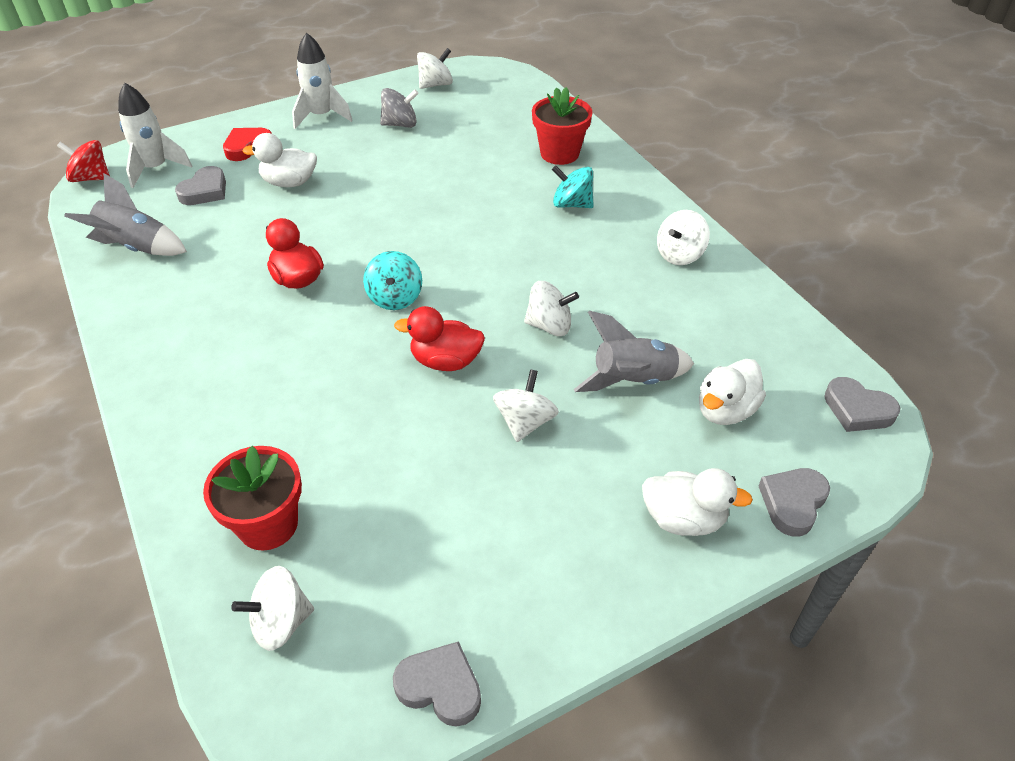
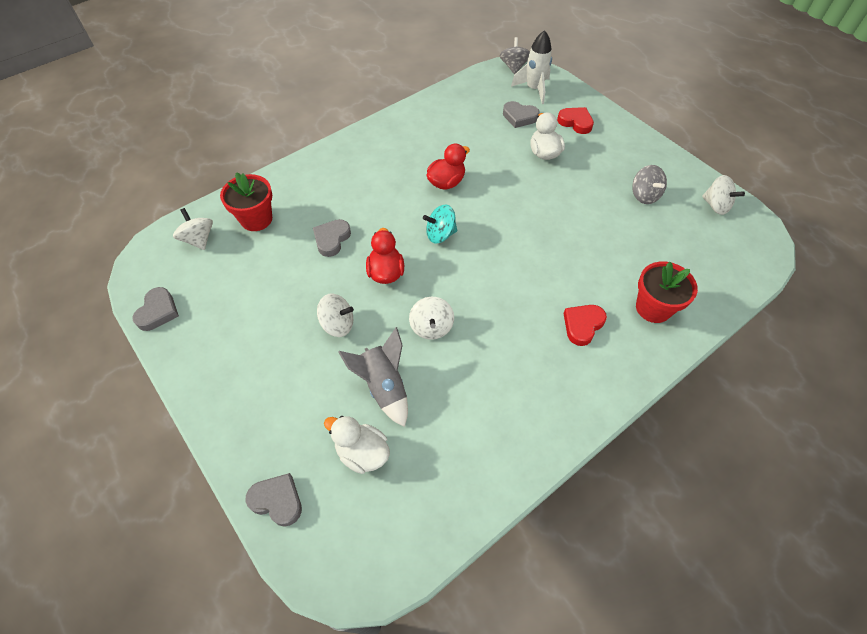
camera: 80 degrees right, 10 degrees up
(91, 178) = (513, 67): red spinning top -> grey spinning top
(136, 247) = (455, 106): grey rocket -> none
(321, 116) = (632, 149): white rocket -> none
(572, 204) = (582, 325): turquoise spinning top -> red heart
(679, 254) = (540, 413): white spinning top -> none
(683, 519) = (262, 426): white duck -> none
(857, 409) = (375, 561): grey heart -> grey heart (331, 239)

